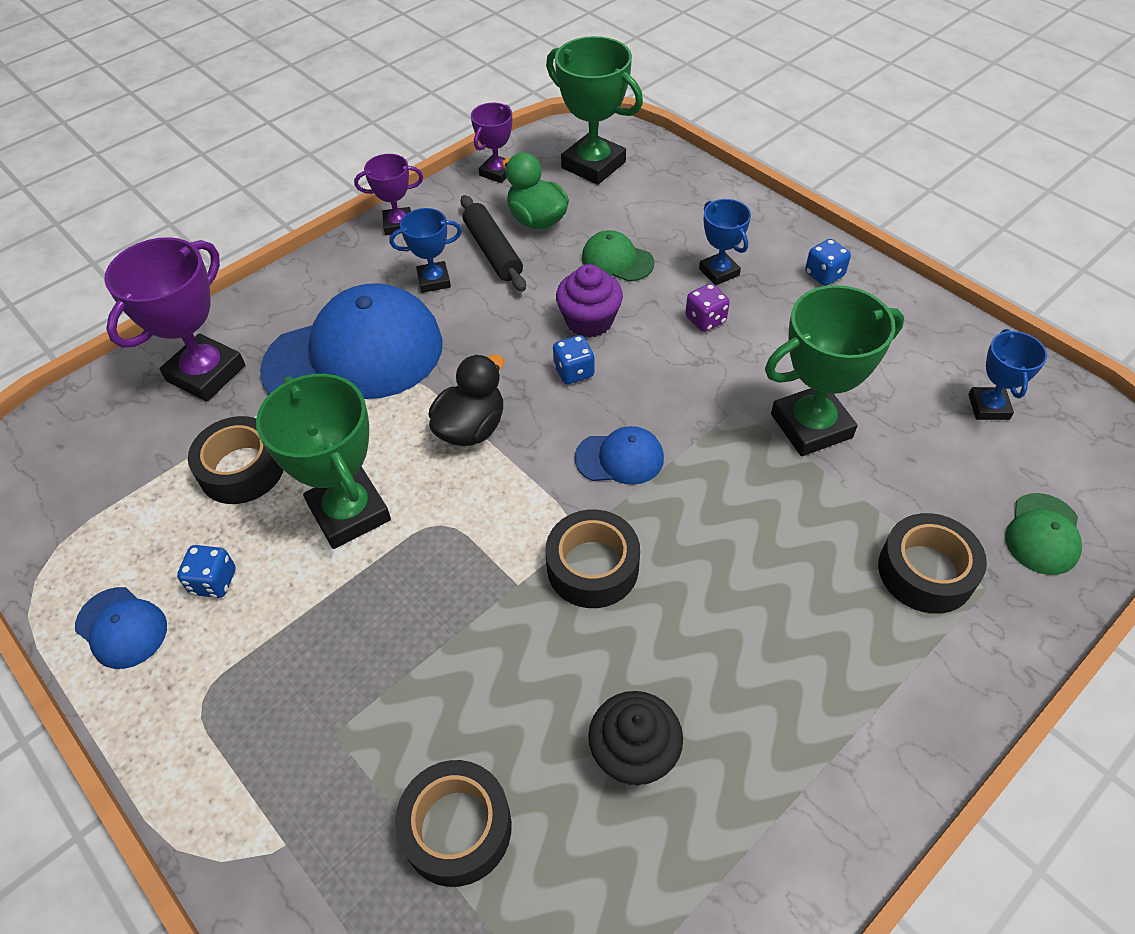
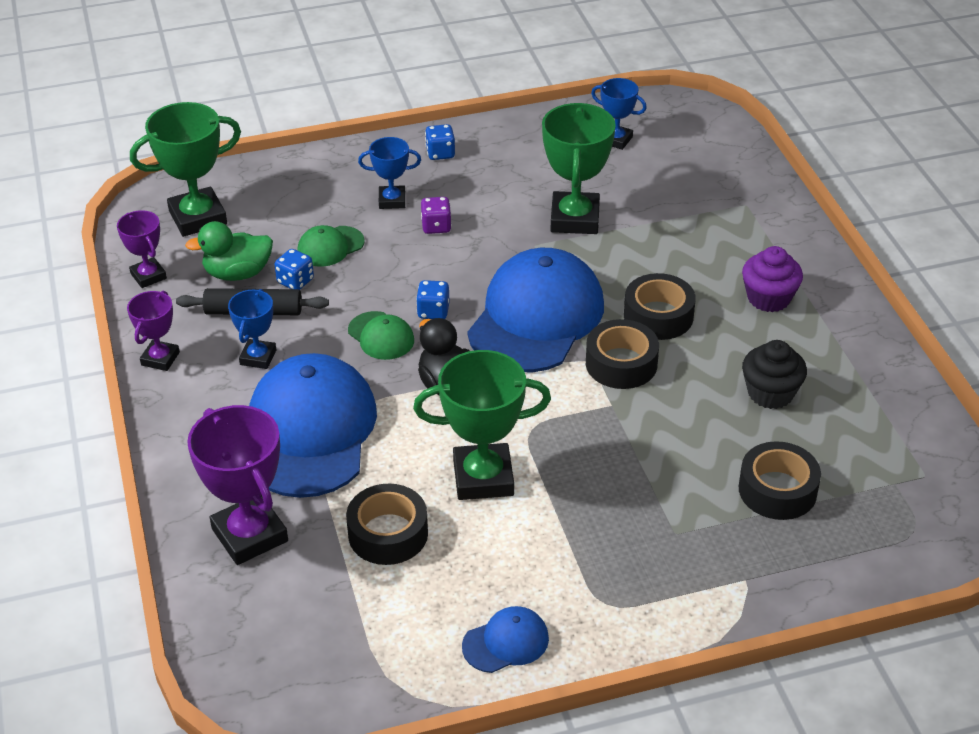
camera: 65 degrees left, 10 degrees down
(214, 582) = (497, 575): blue dice -> blue dice (295, 281)
(589, 321) = (386, 285): purple cupcake -> purple cupcake (768, 298)
(620, 458) = (536, 317): blue cap -> blue cap, size x2.24
(925, 571) = (719, 222): black tape -> black tape (658, 316)
(1043, 534) = (723, 166): green cap -> green cap (381, 336)

